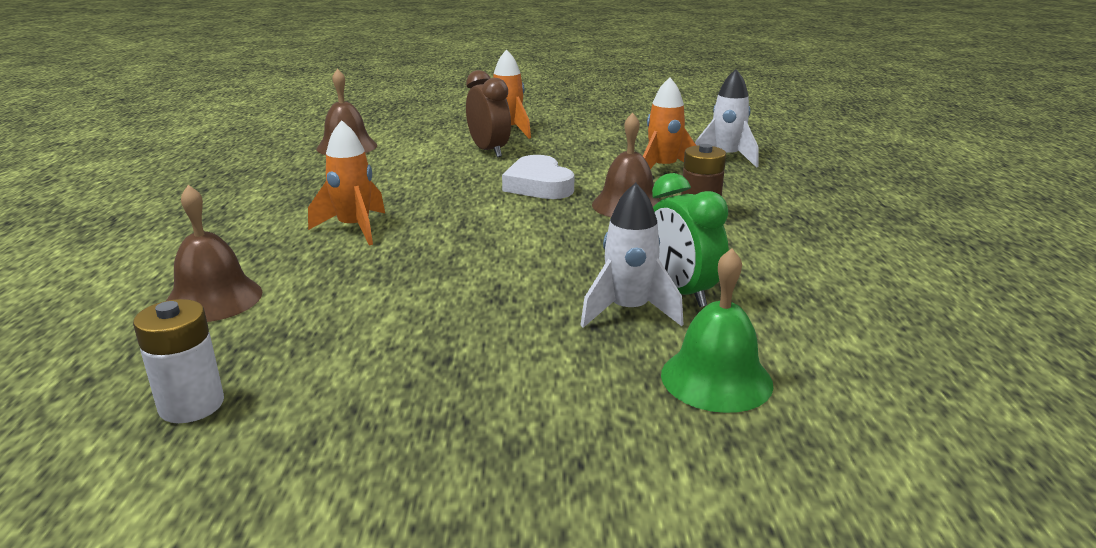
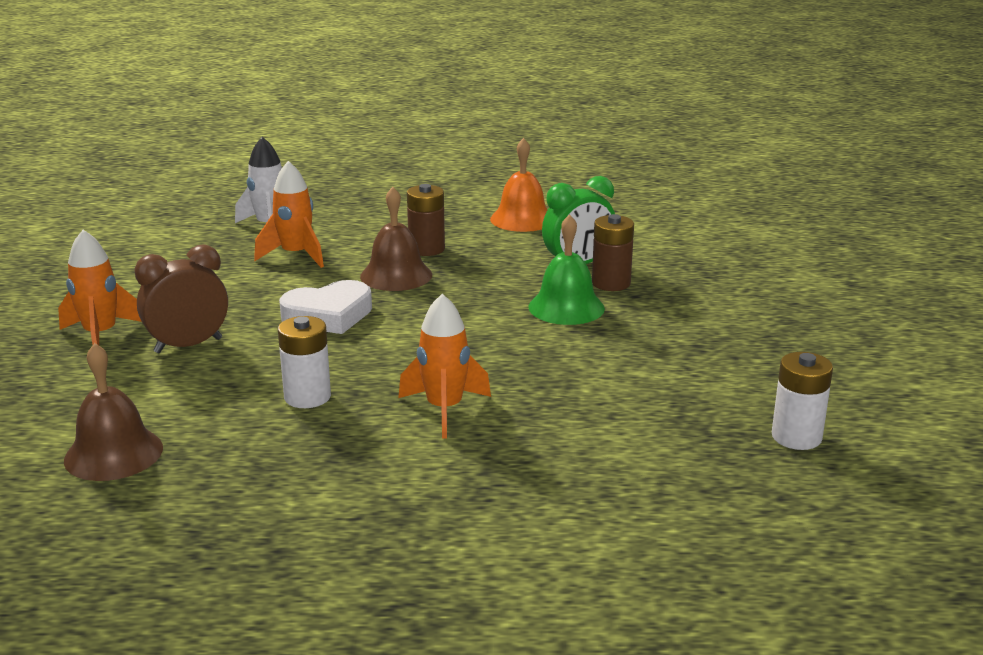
camera: 90 degrees left, 0 degrees up
(213, 299) = (624, 465): brown bell -> none
(397, 186) = (307, 397): none -> white battery
(628, 311) = (611, 283): white rocket -> brown battery
(716, 379) = (693, 263): green bell -> green bell (566, 307)
(820, 262) = (522, 219): none -> orange bell

